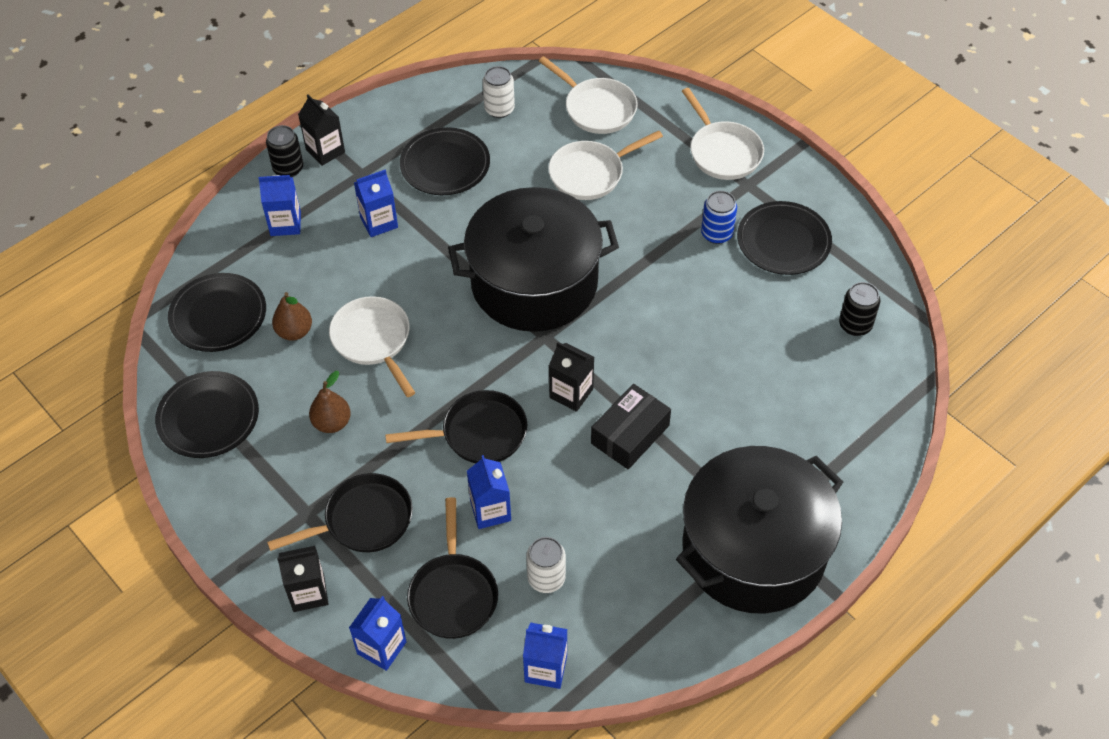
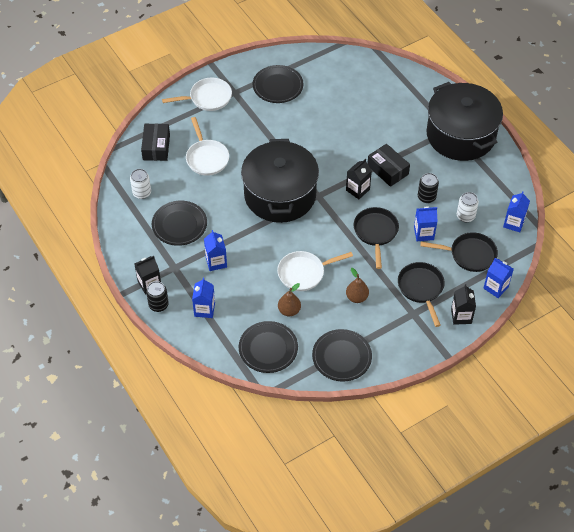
camera: 80 degrees left, 0 degrees up
(597, 108) = (156, 147): white pan -> black box
(716, 234) = (265, 112): blue can -> none
(855, 325) = (338, 70): black can -> black can (426, 197)

